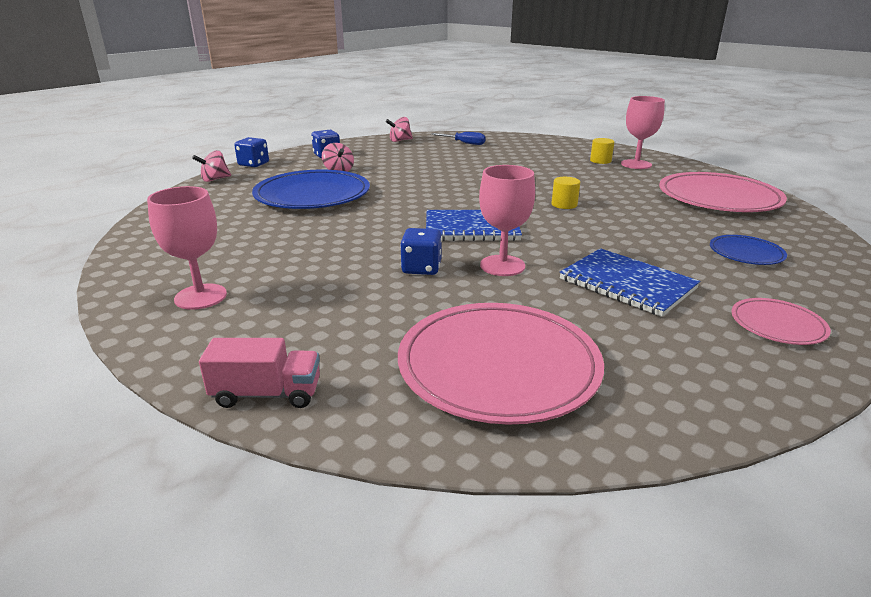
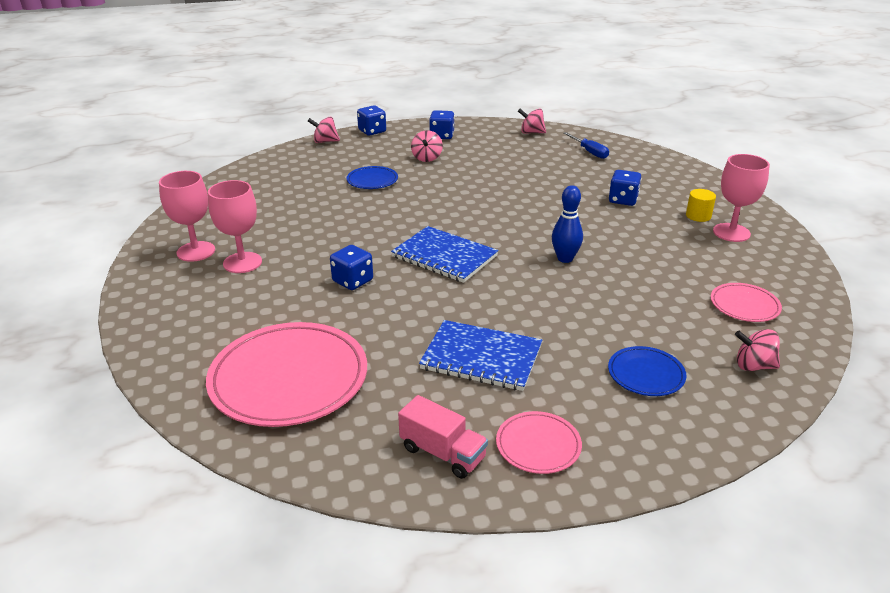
camera: 35 degrees right, 5 degrees up
(267, 394) = (150, 336): pink truck -> pink truck (442, 453)
(312, 195) = (372, 180): blue plate -> blue plate, size x0.49
(502, 266) = (412, 301): pink goblet -> pink goblet (242, 263)
(538, 163) = (623, 200): none -> blue dice
(564, 204) = (565, 258): yellow cylinder -> blue bowling pin
(627, 284) = (481, 357): blue notebook -> blue notebook turned 60 degrees counterclockwise
(718, 198) = (744, 305): pink plate -> pink plate, size x0.49
(787, 227) = (753, 366): none -> pink spinning top

